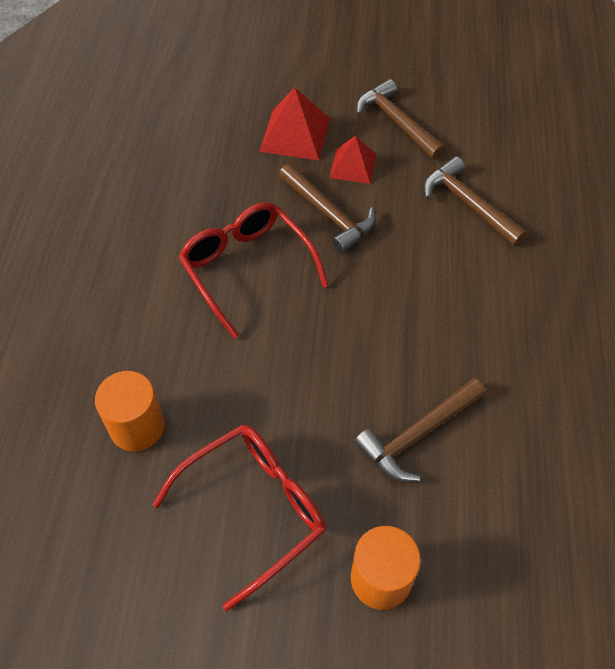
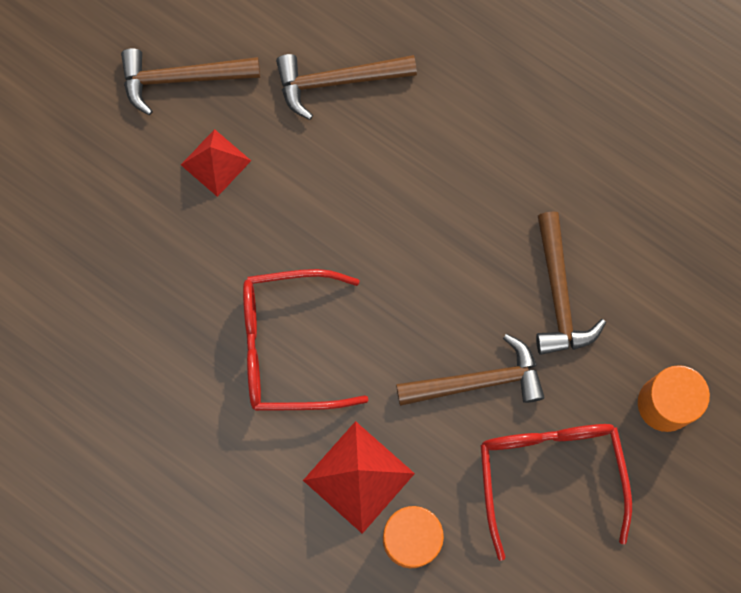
camera: 60 degrees left, 20 degrees up
(295, 134) = (132, 196): red pyramid -> red pyramid (359, 476)
(329, 214) = (267, 226): brown hammer -> brown hammer (478, 381)

